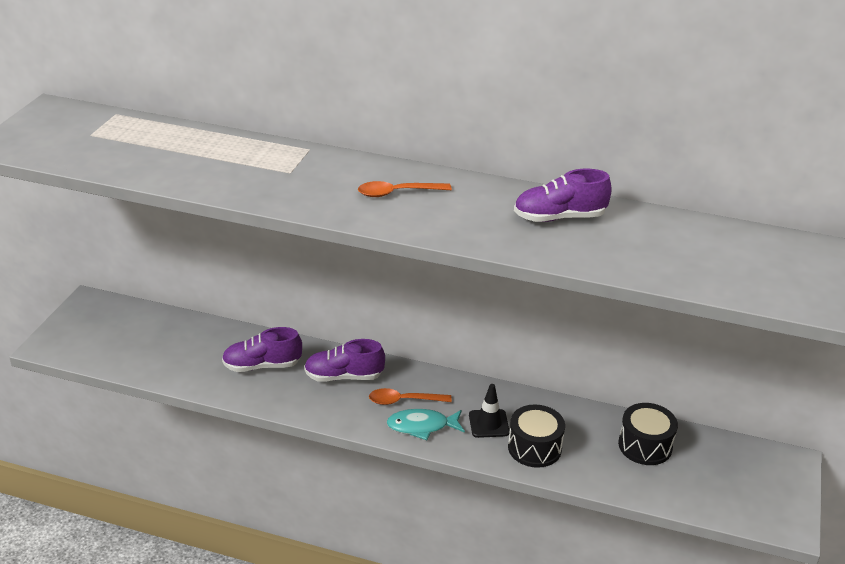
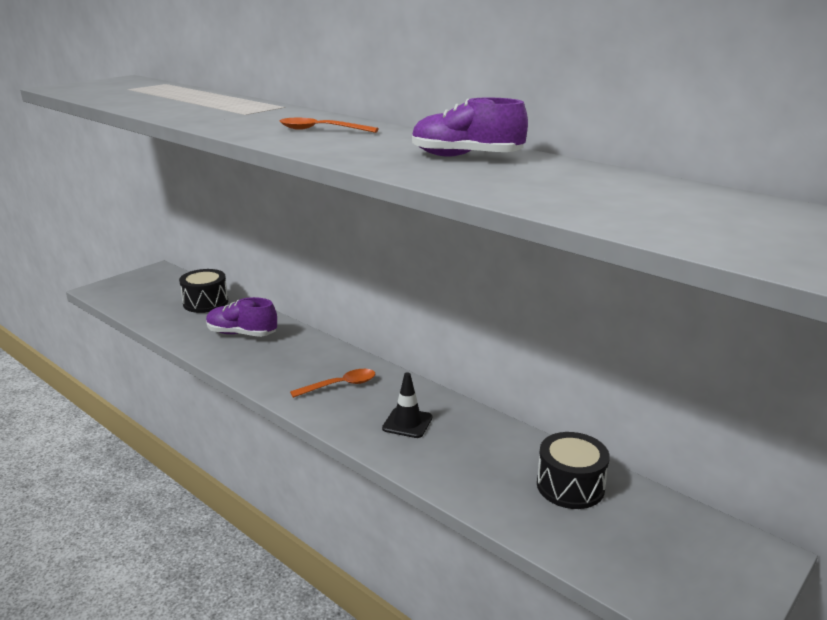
camera: 25 degrees right, 10 degrees down
(344, 376) = (303, 356): purple shoe -> none
(404, 401) = (340, 385): orange spoon -> orange spoon turned 135 degrees clockwise
(422, 426) = (338, 409): turquoise fish -> none
(534, 448) = (438, 456): black drum -> black drum (205, 303)

